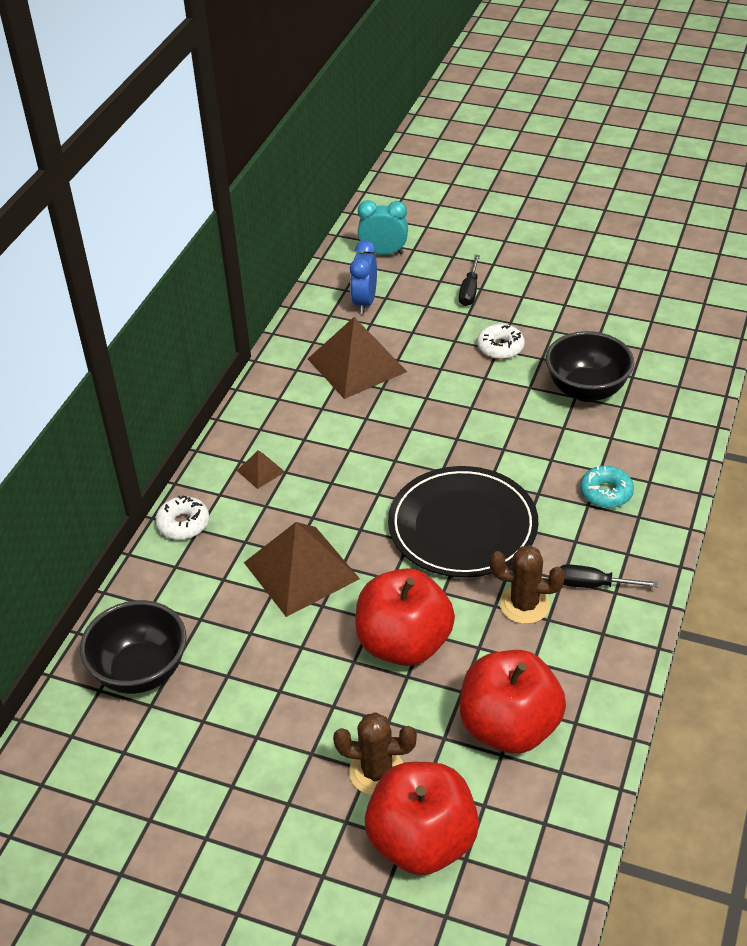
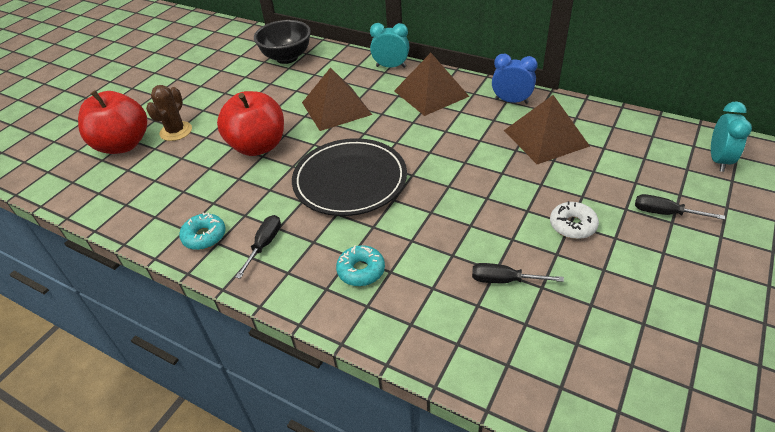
camera: 100 degrees right, 0 degrees up
(183, 524) = (391, 66): white donut -> turquoise clock
(260, 471) = (431, 93): brown pyramid -> brown pyramid, size x2.26
(365, 302) = (634, 145): blue clock -> blue clock (511, 101)
(509, 727) = (170, 185): red apple -> none
(524, 605) = (263, 204): brown cactus -> none
(586, 390) = (504, 280): black bowl -> black screwdriver
(596, 650) = (204, 236): none -> turquoise donut

